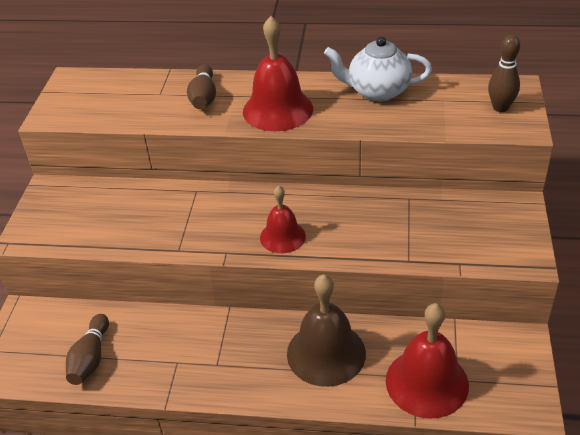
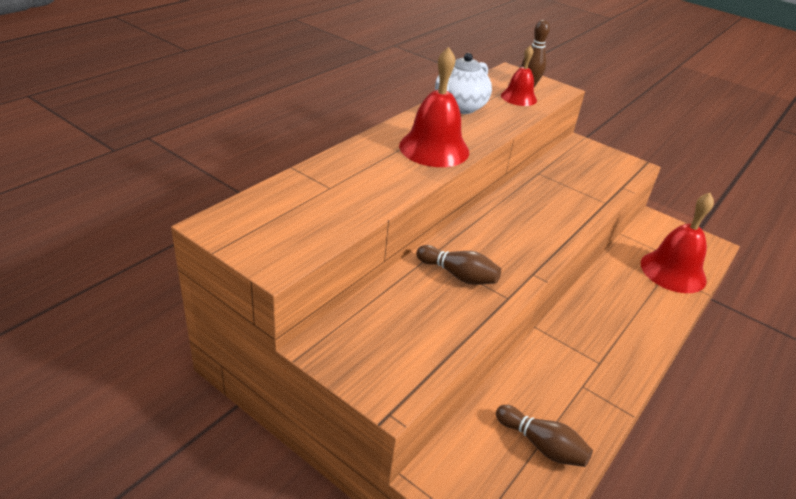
camera: 65 degrees left, 5 degrees down
(204, 97) = (369, 170): brown bowling pin -> brown bowling pin (458, 275)
(282, 236) = (536, 239): red bell -> red bell (518, 97)
(326, 353) = (620, 300): brown bell -> none

